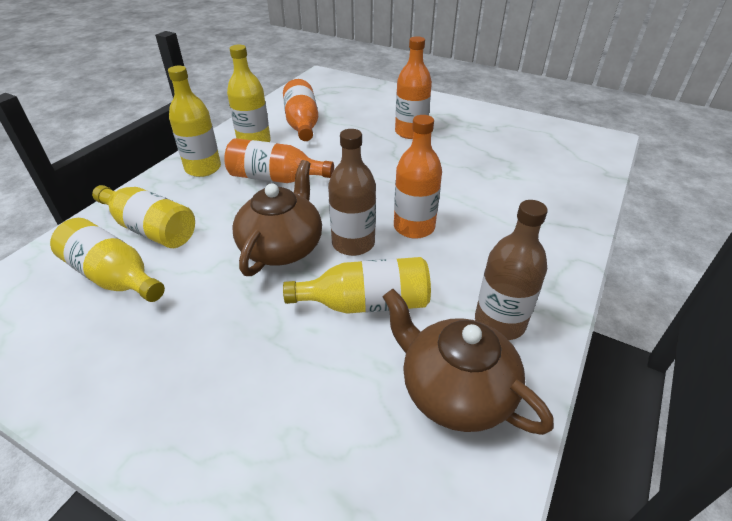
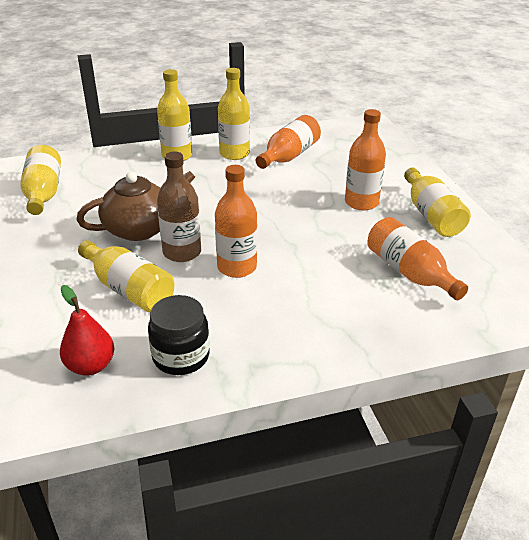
camera: 45 degrees right, 5 degrees down
(151, 229) = (95, 178): yellow bottle -> yellow bottle (431, 215)
(275, 178) = (207, 185): orange bottle -> orange bottle (409, 272)
(454, 391) = (90, 366): brown teapot -> red pear
(499, 322) = (181, 356): brown bottle -> black jar

